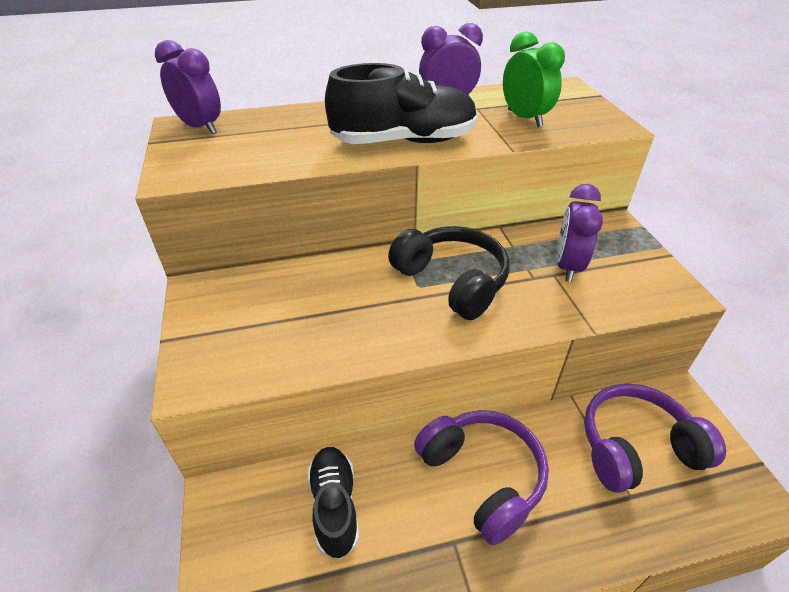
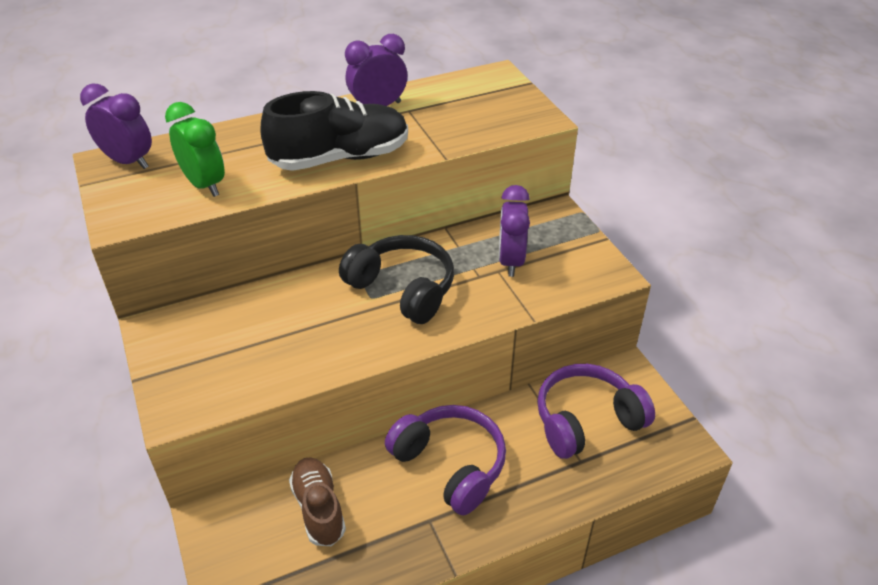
camera: 10 degrees left, 0 degrees up
(334, 506) = (318, 509): black shoe -> brown shoe
(524, 118) = (455, 119): green clock -> green clock (204, 185)

